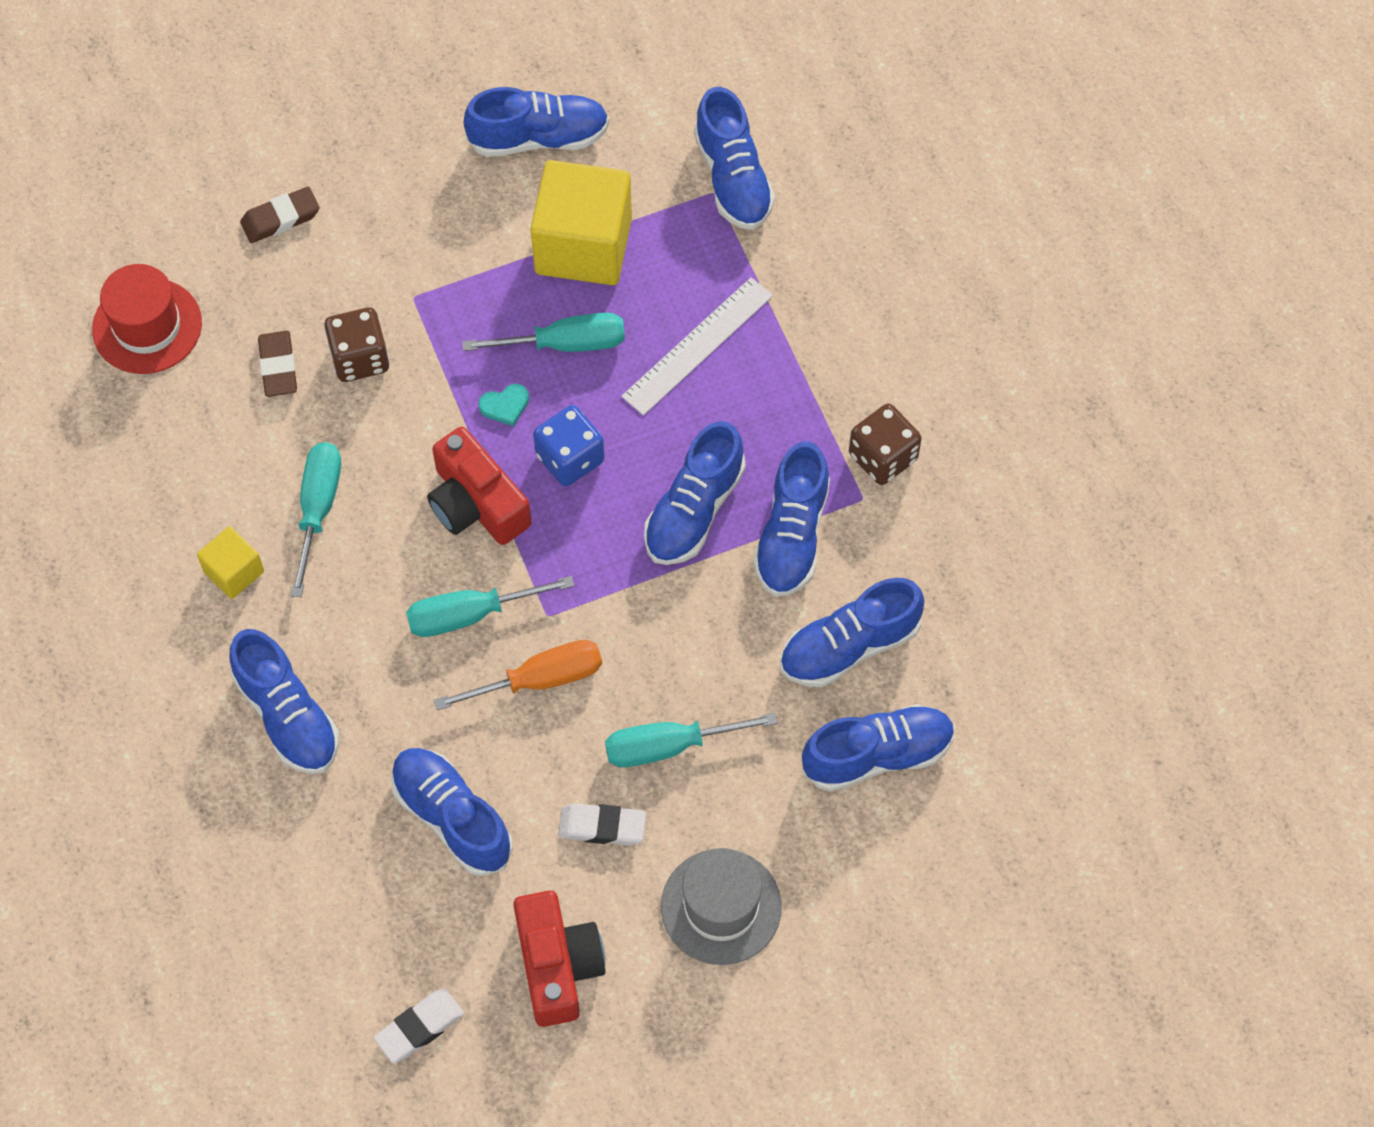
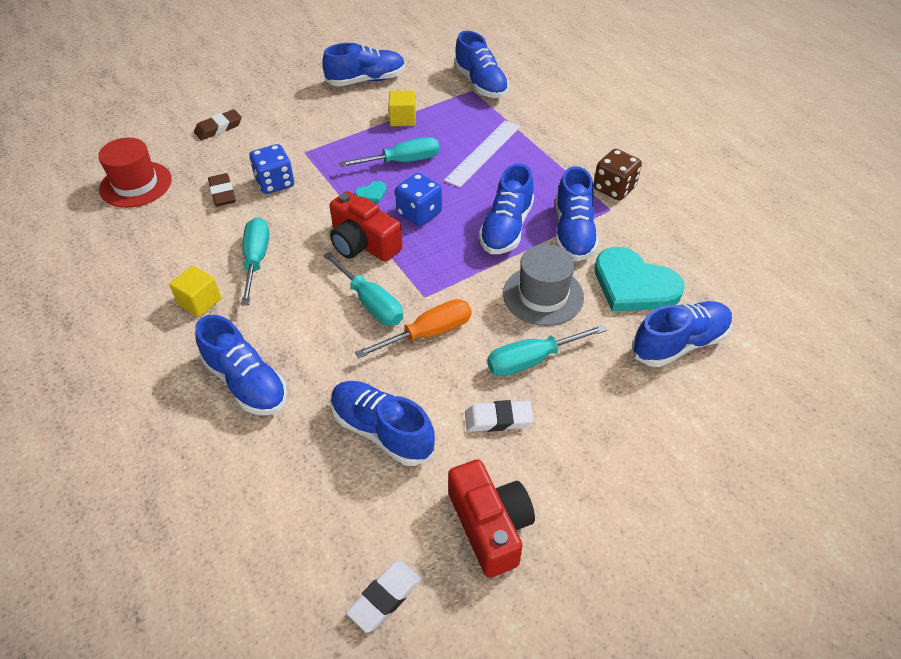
camera: 10 degrees left, 15 degrees down
(360, 358) = (275, 183): brown dice -> blue dice
(470, 614) = (371, 303): turquoise screwdriver -> turquoise screwdriver turned 105 degrees counterclockwise
(583, 245) = (403, 119): yellow cube -> yellow cube, size x0.50
(721, 907) = (605, 460): grey hat -> grey hat (543, 295)
(849, 646) = (634, 285): blue shoe -> turquoise heart

